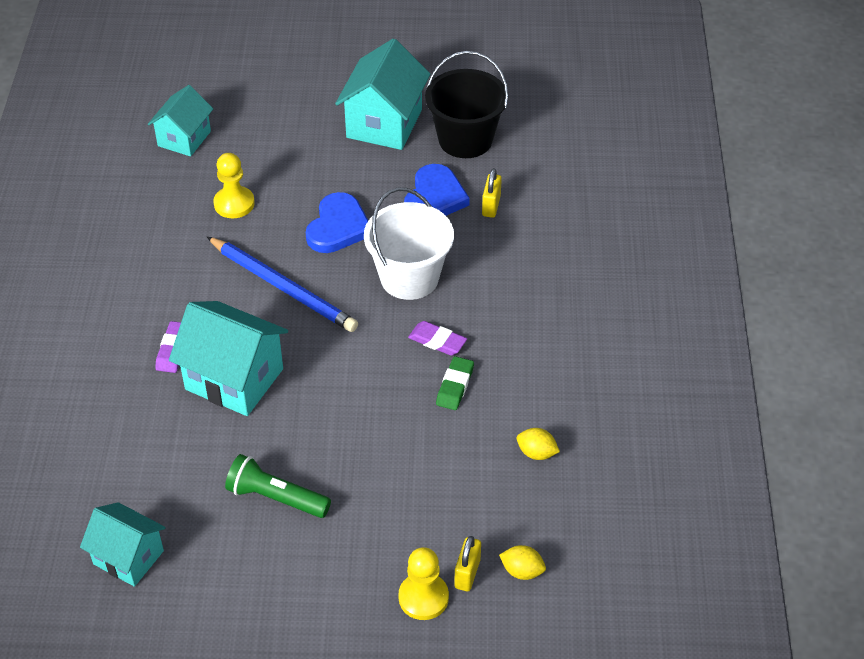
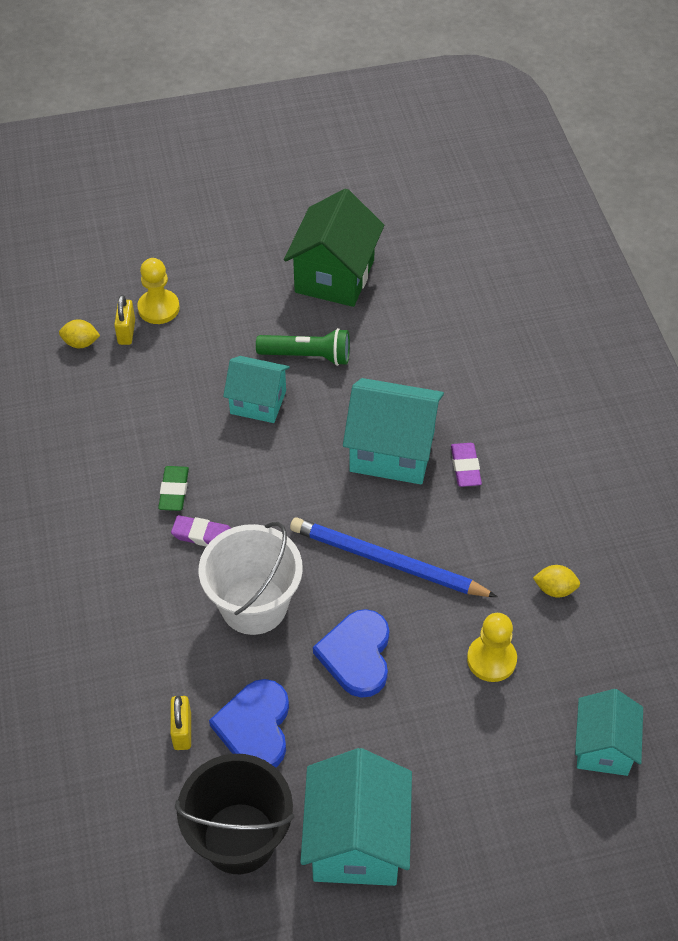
camera: 165 degrees right, 5 degrees up
(128, 557) = (408, 288): turquoise house -> turquoise house (258, 402)
(204, 594) = (334, 276): none -> green house
(536, 453) = (82, 442): yellow lemon -> yellow lemon (555, 589)

